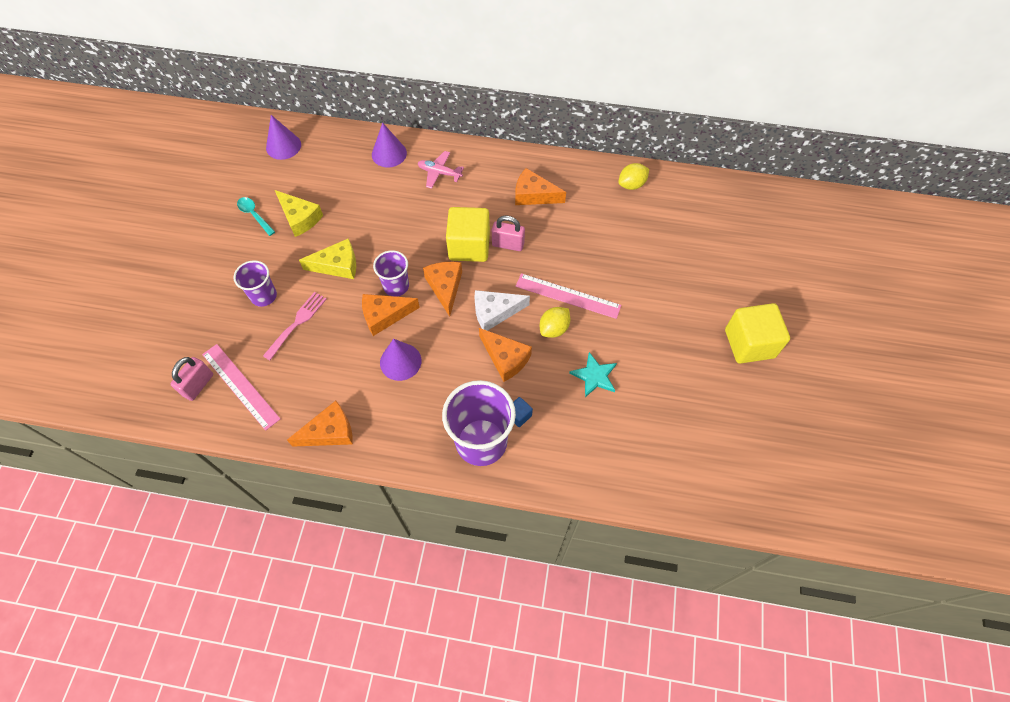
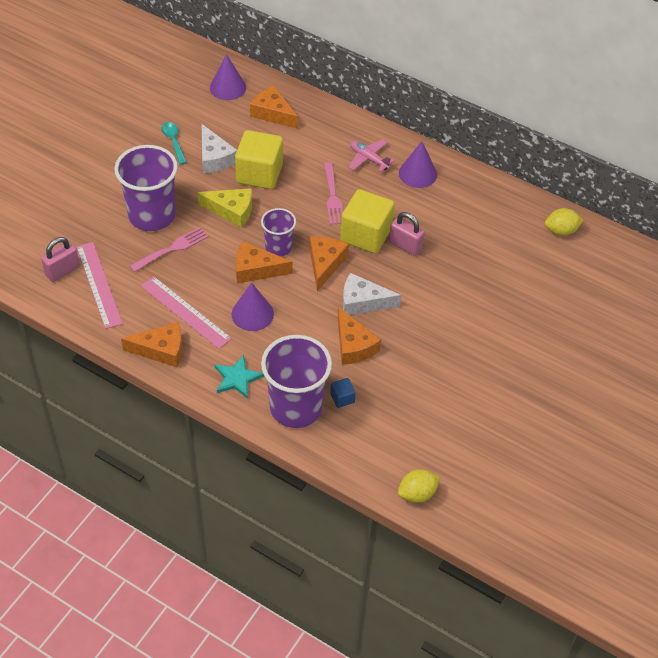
camera: 20 degrees right, 10 degrees down
(264, 296) = (152, 215): purple cup -> purple cup, size x1.78
(300, 218) = (215, 158): yellow cheese -> white cheese
(389, 153) = (327, 125): purple cone -> purple cone (418, 173)
(423, 219) = (333, 196): none -> pink fork
(533, 195) = (454, 209): orange cheese -> orange cheese (273, 113)
(554, 329) = (413, 336): yellow lemon -> yellow lemon (417, 494)
(568, 296) = (442, 311): pink ruler -> pink ruler (185, 312)
(594, 376) = (432, 390): turquoise star -> turquoise star (237, 378)
(749, 343) = (606, 416): yellow cube -> yellow cube (259, 173)

